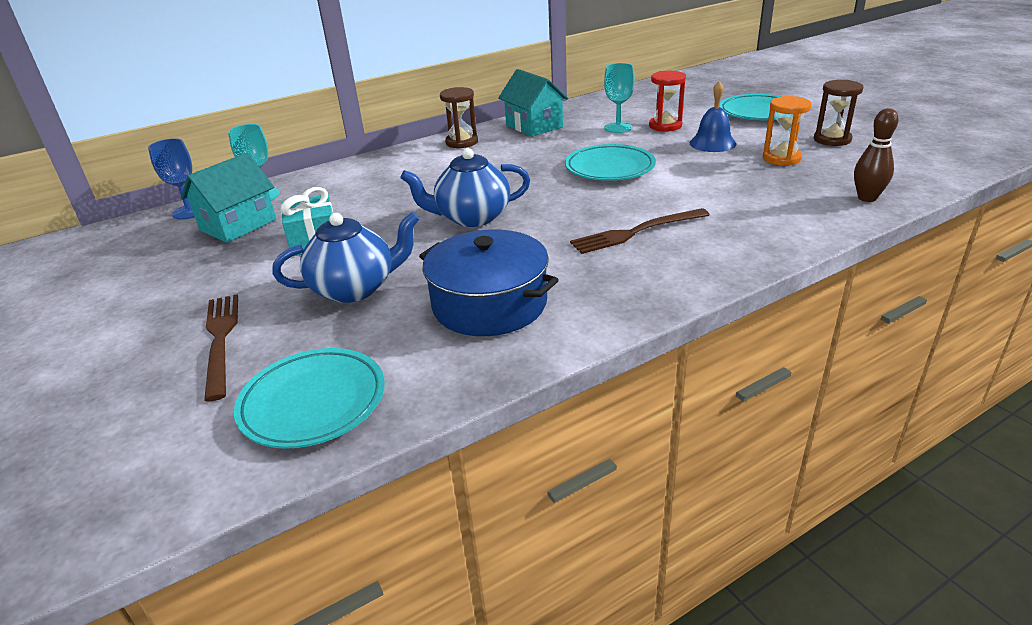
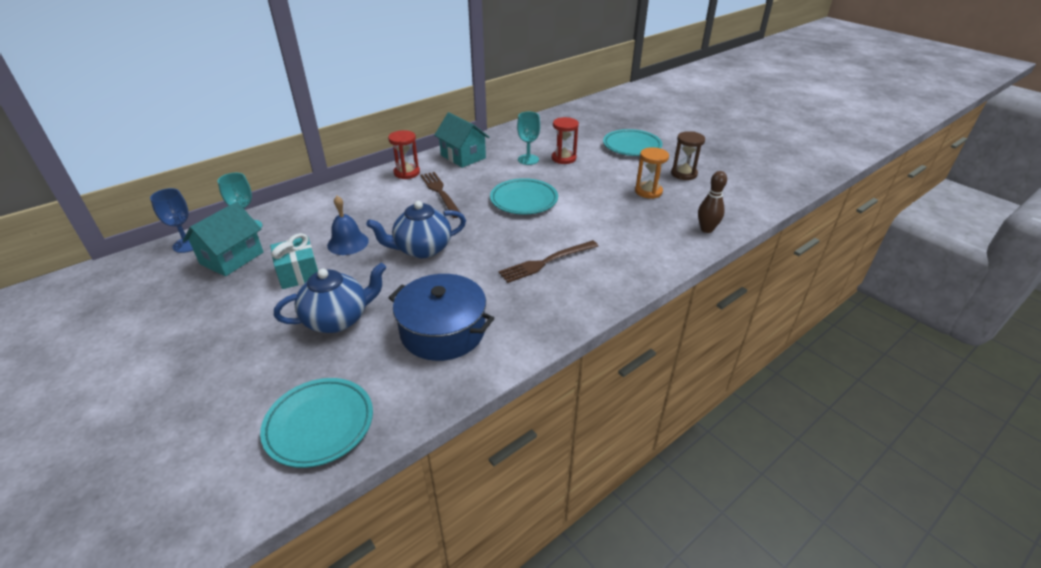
camera: 10 degrees left, 5 degrees up
(221, 340) = (237, 371): brown fork -> brown fork (440, 193)
(462, 142) = (407, 173): brown hourglass -> red hourglass
(712, 143) = (599, 176): blue bell -> blue bell (348, 243)

